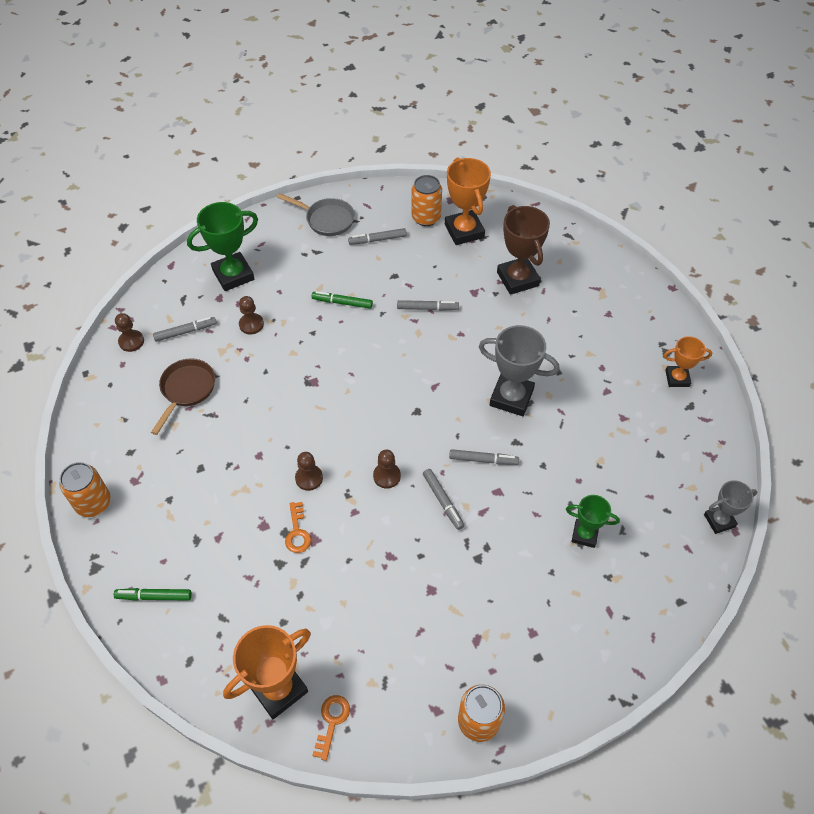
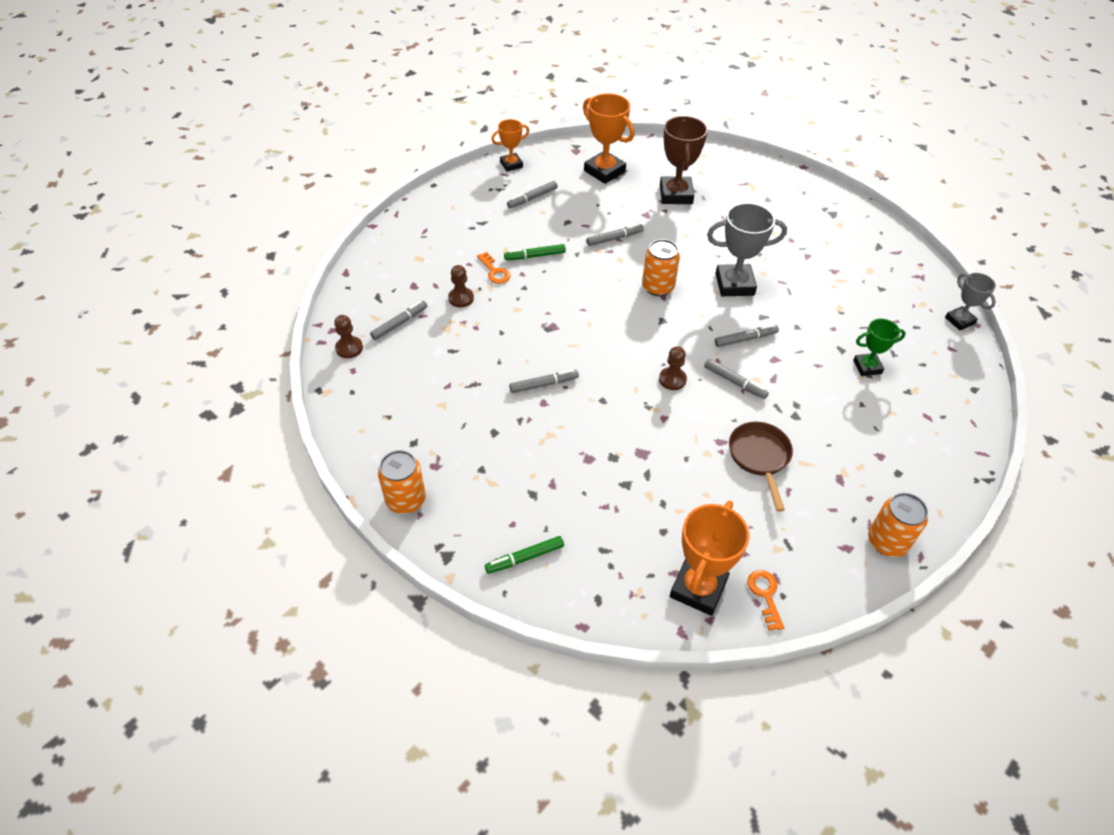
camera: 25 degrees left, 5 degrees down
(186, 390) = (435, 372): brown pan -> brown pan (760, 458)
(233, 275) = (415, 263): green trophy -> none
(269, 437) = (543, 384): none -> grey marker
(297, 532) = (624, 452): orange key -> orange key (494, 271)
(309, 478) = (603, 405): brown pawn -> none
(326, 219) = (474, 195): grey pan -> none
(426, 217) = (564, 170): orange can -> orange can (658, 287)
(518, 279) = (676, 194): brown trophy -> brown trophy turned 45 degrees clockwise
(677, 378) = (854, 230): orange trophy -> orange trophy (511, 164)
(719, 520) = (959, 320): grey trophy -> grey trophy turned 75 degrees counterclockwise

